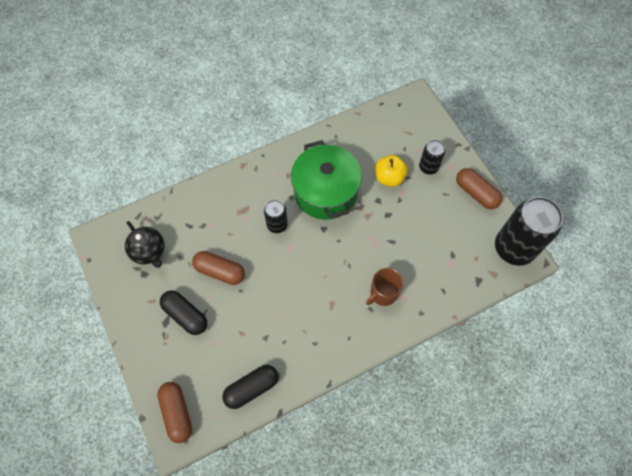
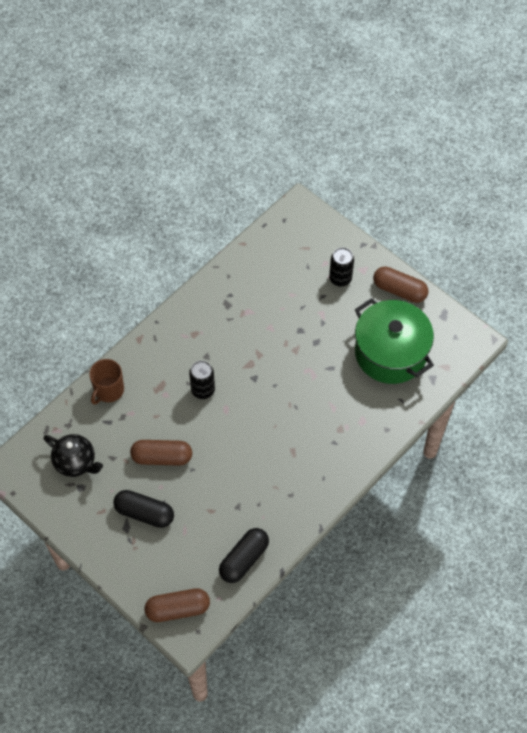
camera: 20 degrees left, 5 degrees down
(177, 413) = (178, 609): brown capsule -> brown capsule turned 60 degrees counterclockwise
(325, 192) = (241, 339): green pot -> green pot (390, 353)
(383, 293) = (341, 423): brown mug -> brown mug (108, 390)
(389, 177) = (303, 302): yellow apple -> none
(513, 248) = (456, 335): black can -> none

